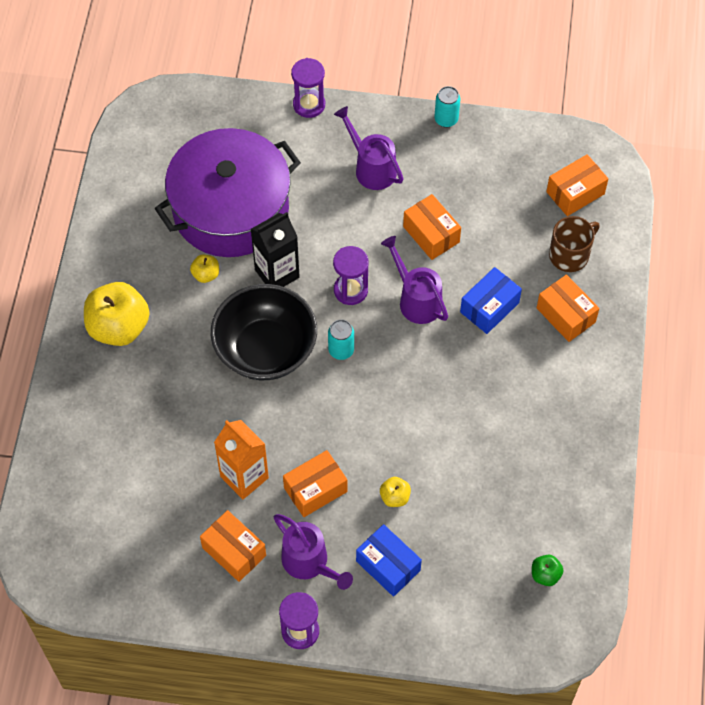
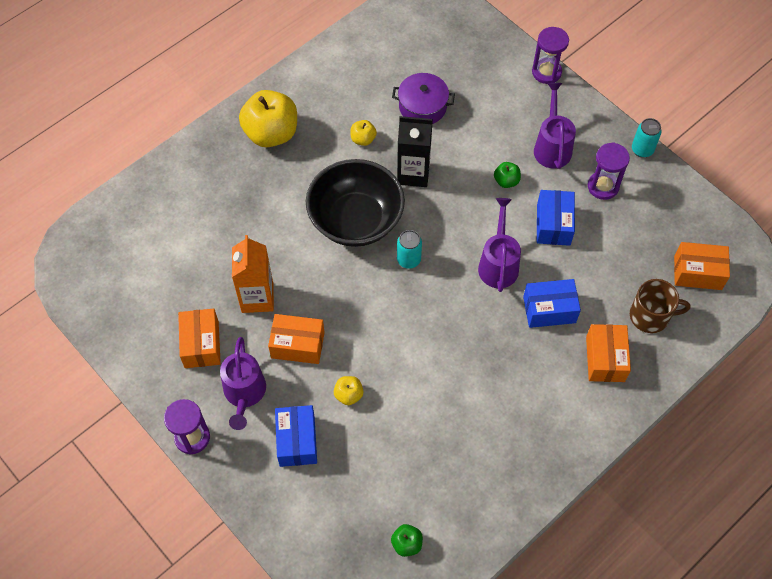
camera: 40 degrees right, 0 degrees up
(230, 209) = (422, 106): purple pot -> purple pot, size x0.46
(350, 290) = (455, 222): purple hourglass -> purple hourglass (603, 186)
(360, 225) = (506, 181): none -> green apple
(431, 234) = (553, 224): orange box -> blue box

